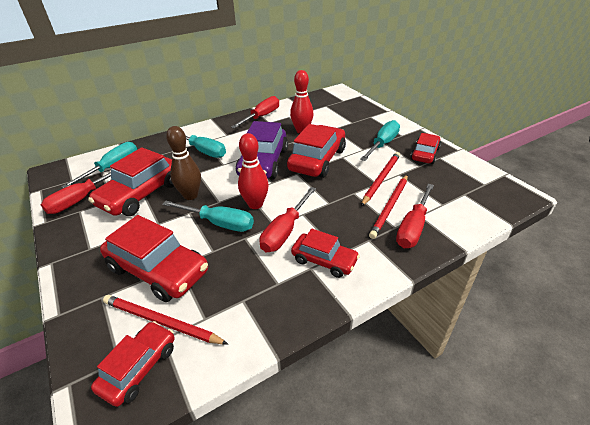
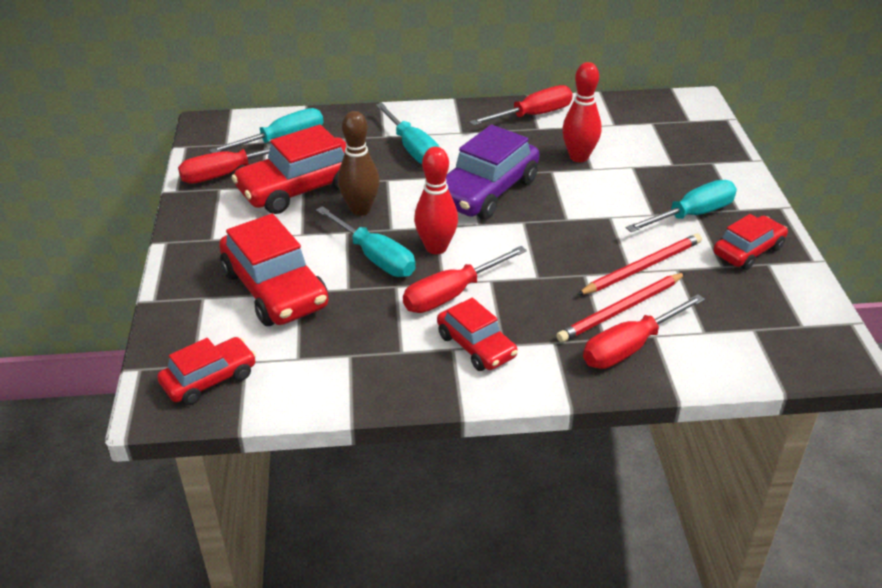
camera: 25 degrees right, 0 degrees up
(161, 321) = (251, 344): red pencil -> none
(317, 160) = (568, 210): red car -> none

